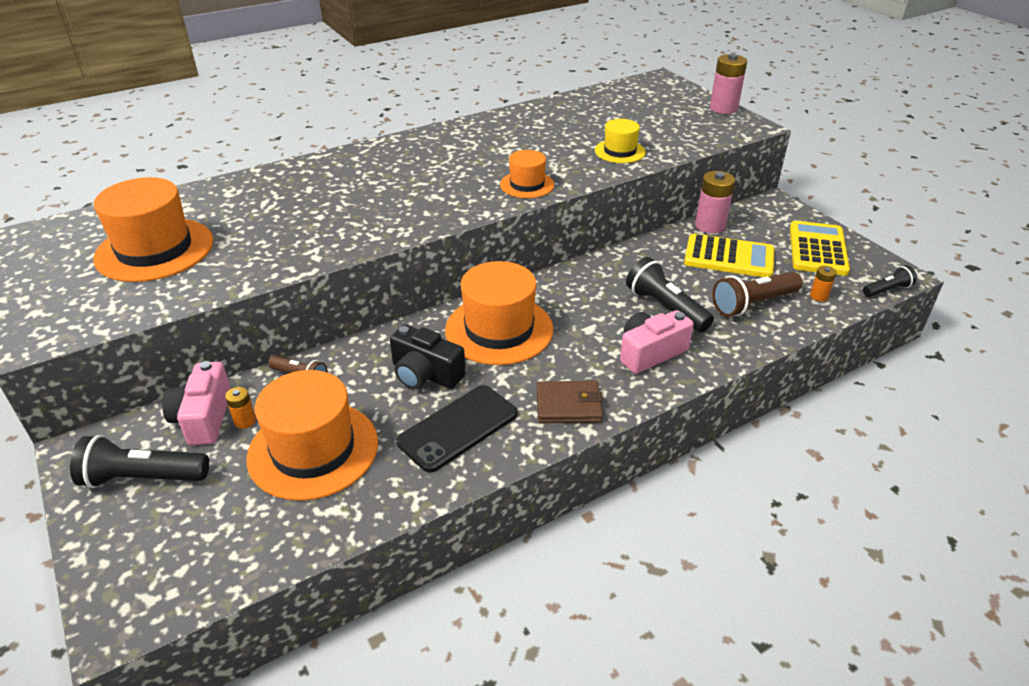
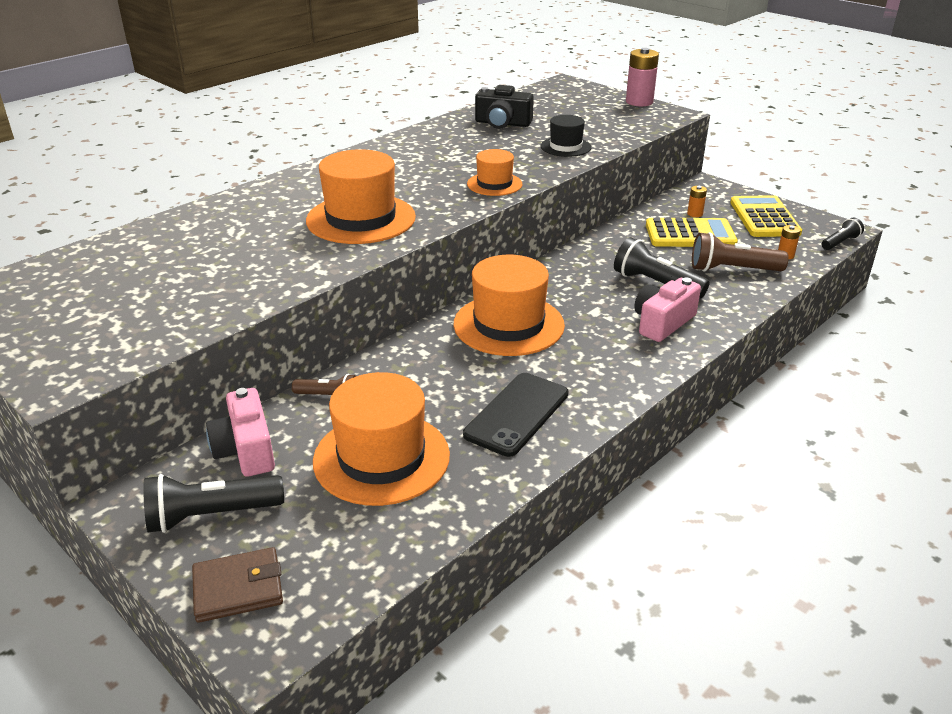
camera: 15 degrees left, 5 degrees down
(155, 249) = (137, 287): orange hat -> orange hat (361, 219)
(245, 421) = (293, 445): orange battery -> orange battery (695, 214)
(425, 374) = (457, 374): black camera -> black camera (502, 123)
(568, 405) = (611, 378): brown wallet -> brown wallet (238, 588)
(620, 151) = (565, 147): yellow hat -> black hat
(710, 226) = (658, 210): pink battery -> none
(753, 304) = (732, 270): brown flashlight -> brown flashlight turned 45 degrees clockwise

